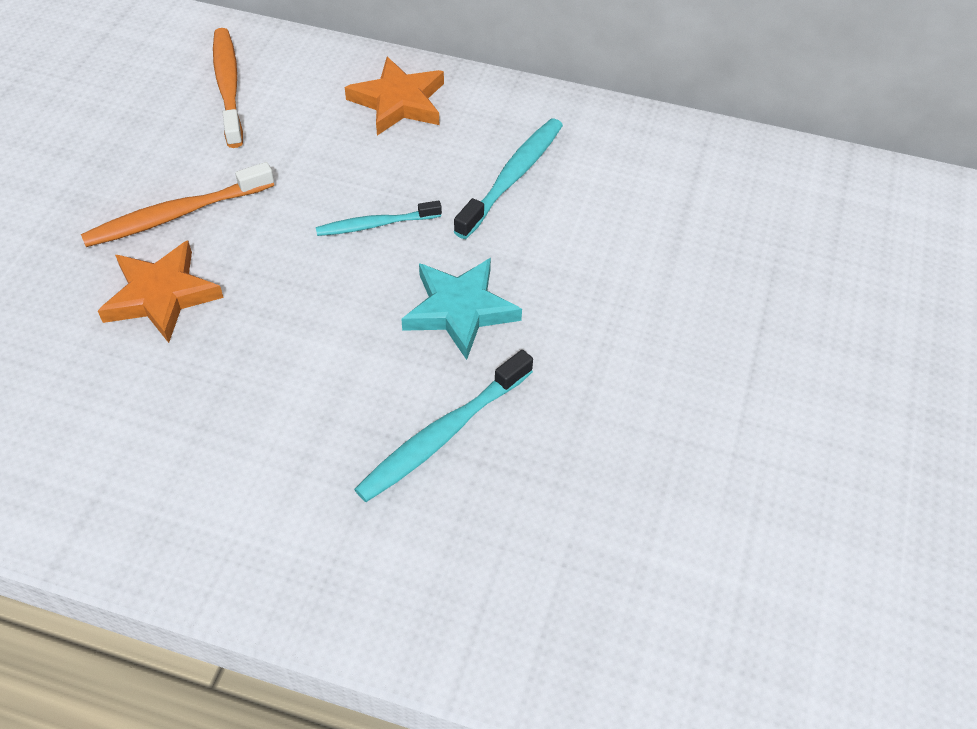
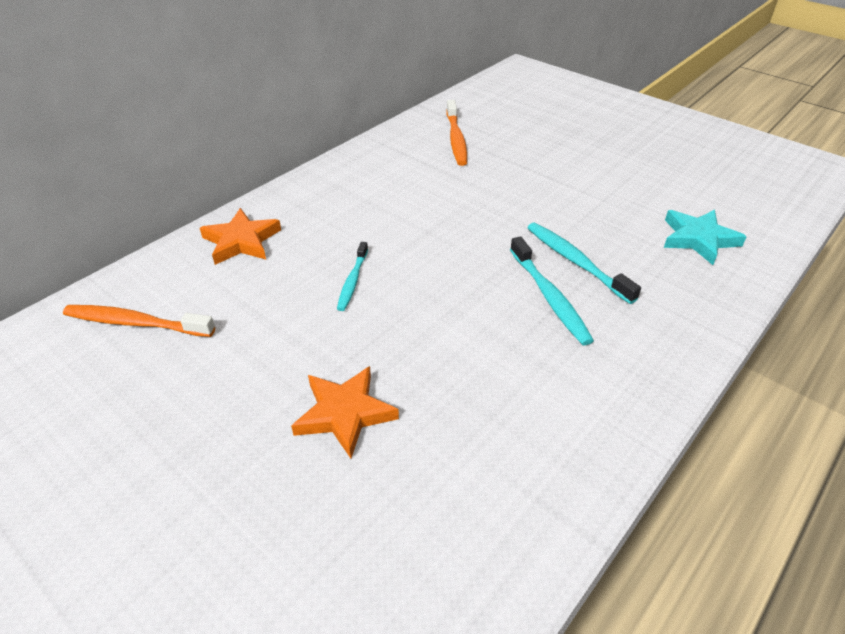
camera: 65 degrees left, 10 degrees down
(176, 215) = (260, 386): orange toothbrush -> orange toothbrush (456, 139)
(459, 310) = (453, 264): turquoise star -> turquoise star (698, 239)
(512, 177) = (354, 213): turquoise toothbrush -> turquoise toothbrush (576, 262)

